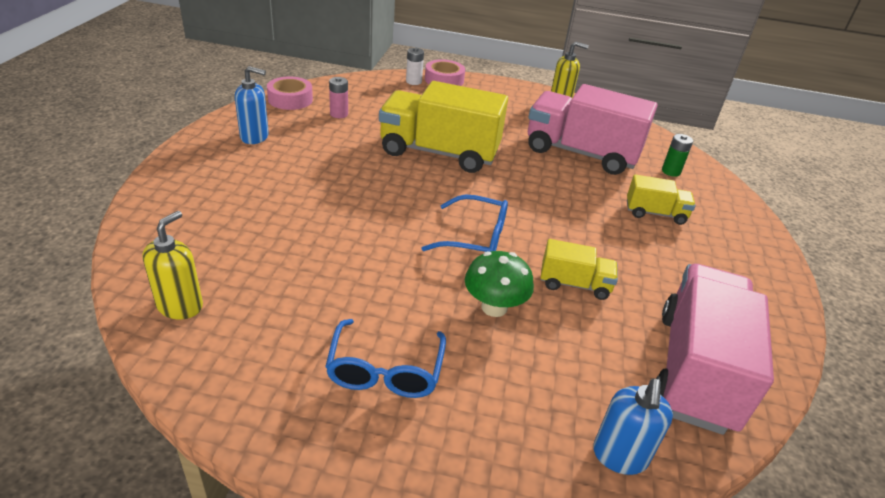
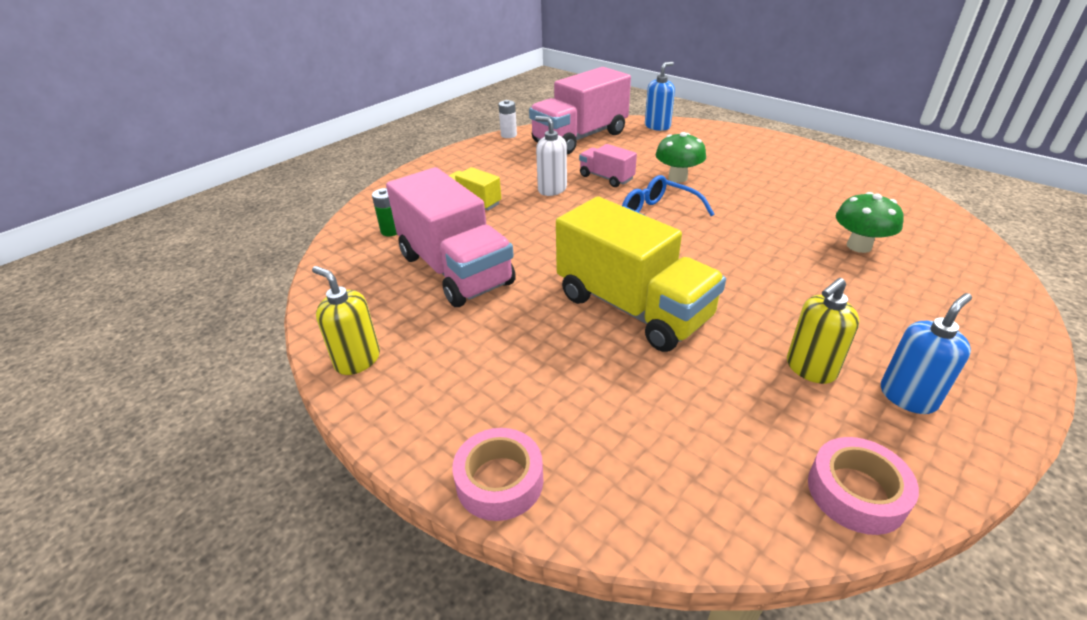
camera: 145 degrees left, 0 degrees up
(180, 306) = (923, 219): yellow soap dispenser -> yellow soap dispenser (810, 368)
(255, 137) = (908, 396): blue soap dispenser -> blue soap dispenser turned 105 degrees clockwise
(267, 245) = (859, 246): none -> green mushroom
(339, 114) = (759, 420): pink battery -> none
(385, 371) = (768, 167): blue glasses -> none
(413, 81) = (569, 492): white battery -> white battery (508, 135)
(574, 284) = (606, 178): yellow truck -> pink truck
(610, 249) = (552, 189): none -> white soap dispenser

